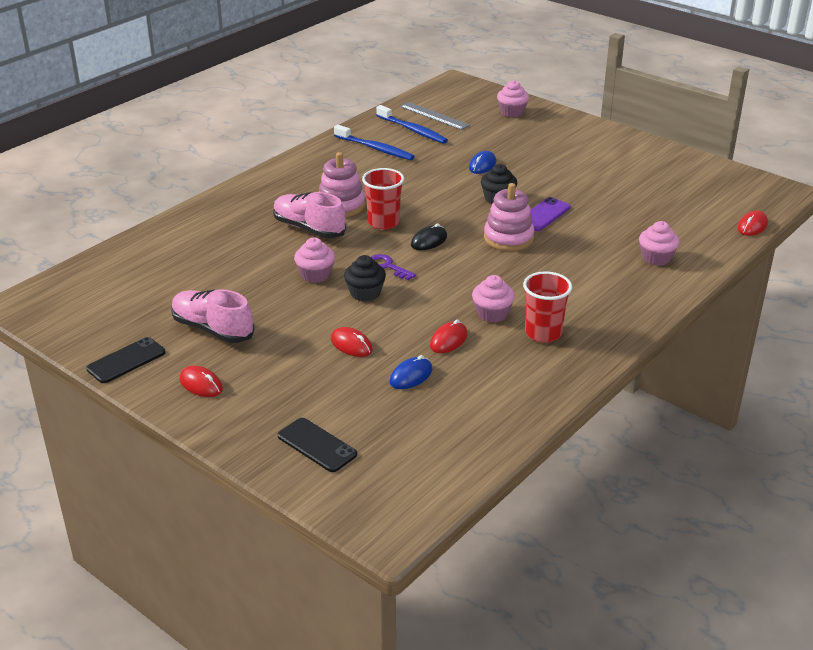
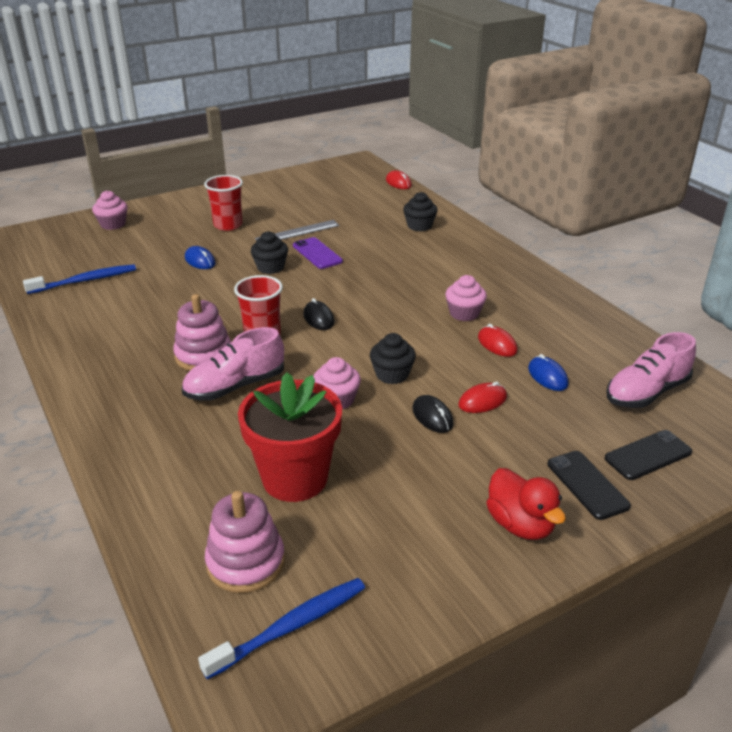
camera: 70 degrees left, 0 degrees up
(126, 360) = (446, 588): black phone -> black phone (587, 485)
(201, 384) = (520, 524): red mouse -> red duck
(213, 329) = (409, 497): pink shoe -> pink shoe (646, 392)
(214, 278) = (295, 478): none -> red flower pot
(316, 323) = (432, 417): none -> black mouse
(375, 148) = (99, 310): blue toothbrush -> blue toothbrush (290, 627)
(387, 266) = (350, 351): purple key -> none
(434, 116) = (69, 263): grey ruler -> grey ruler (297, 232)
(508, 238) = (344, 278): pink stacking toy -> pink stacking toy (246, 562)
(543, 333) = (505, 297): red cup -> red cup (228, 225)
(656, 258) = (419, 226): pink cupcake -> black cupcake

